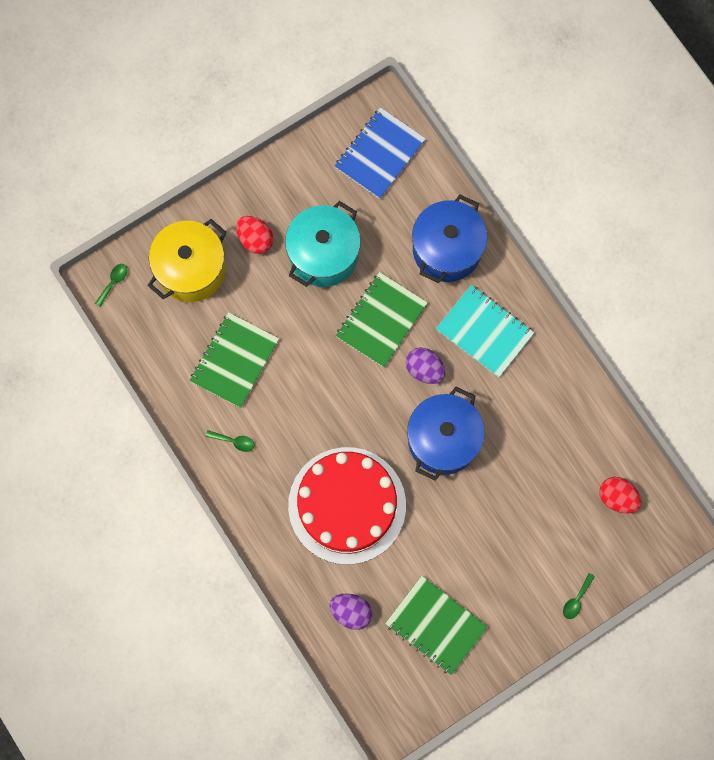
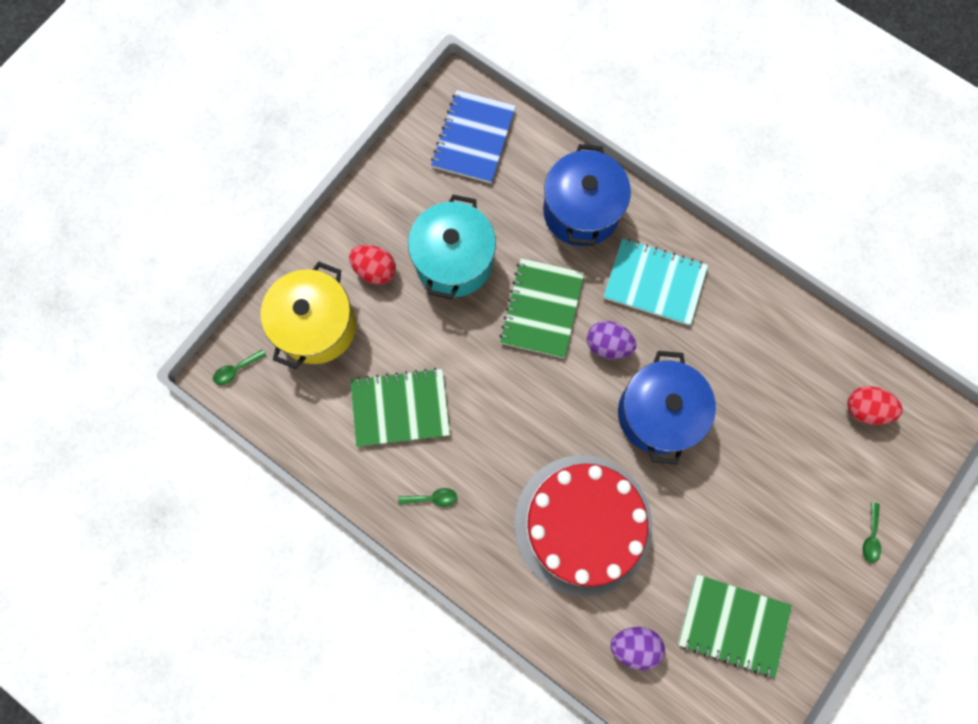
camera: 20 degrees left, 0 degrees up
(113, 282) = (236, 369): green spoon -> green spoon turned 135 degrees counterclockwise
(235, 361) = (400, 408): green notebook -> green notebook turned 75 degrees clockwise

